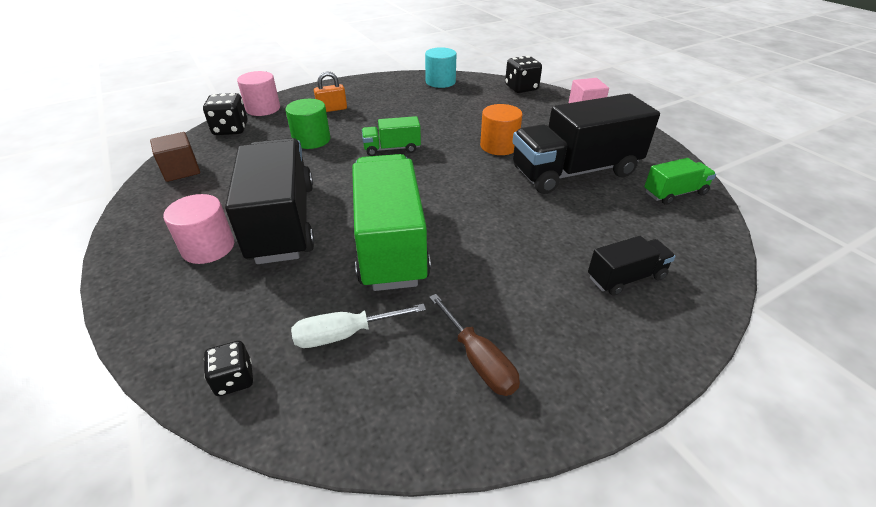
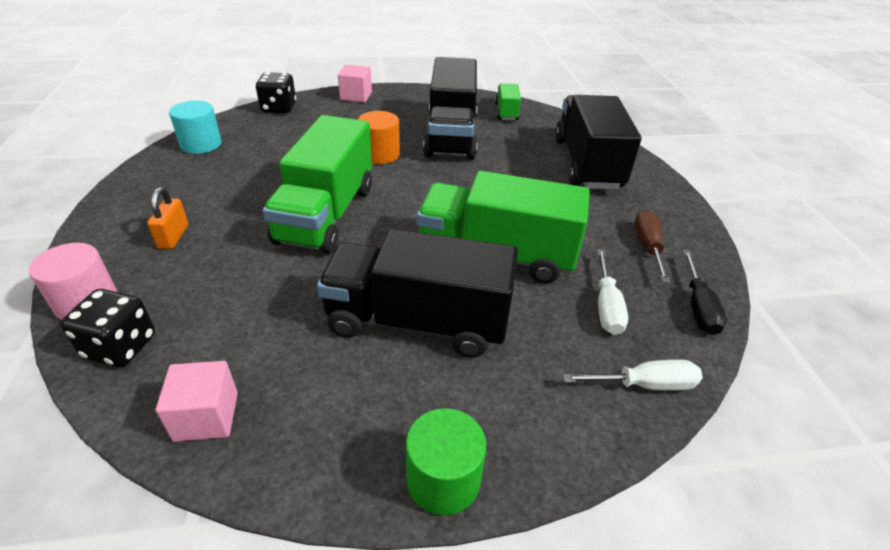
camera: 70 degrees left, 0 degrees up
(181, 170) = (206, 416): brown cube -> pink cube
(208, 247) = (432, 393): pink cylinder -> none
(234, 379) = (644, 385): black dice -> white screwdriver
(311, 140) = (244, 269): green cylinder -> green cylinder (443, 479)
(379, 424) = (698, 306): none -> black screwdriver
(392, 149) = (326, 214): green truck -> green truck, size x2.10
(478, 360) = (648, 246): brown screwdriver -> brown screwdriver turned 75 degrees counterclockwise
(626, 277) = (587, 163): black truck -> black truck, size x2.10

